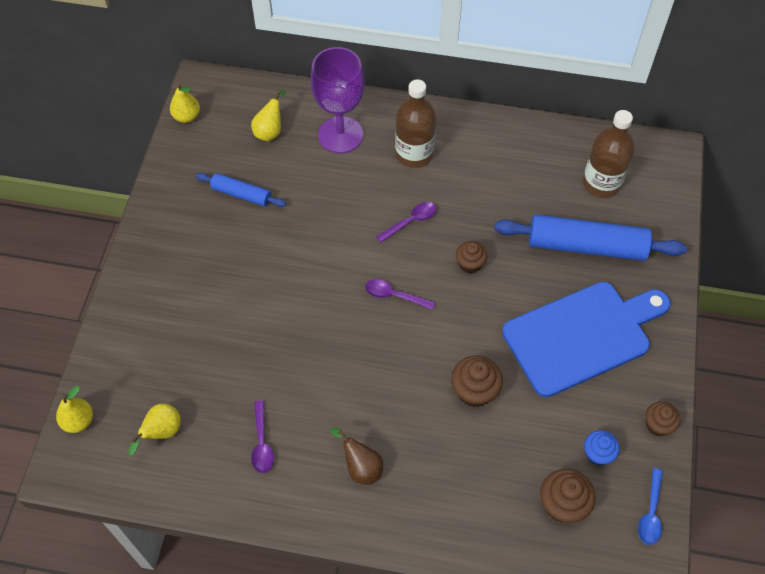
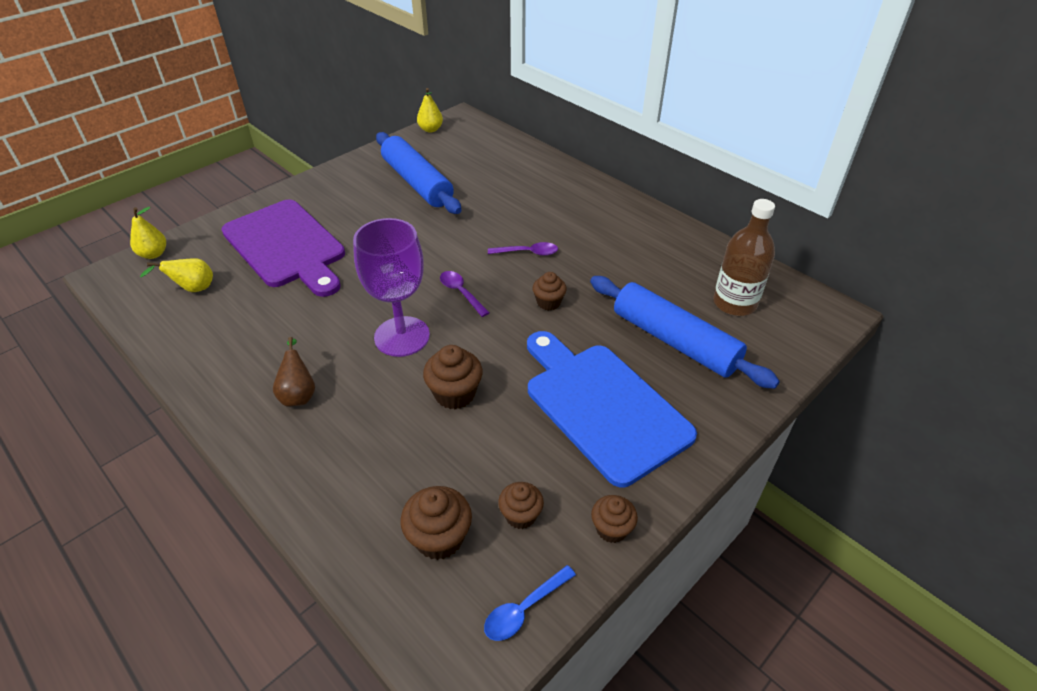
camera: 35 degrees right, 15 degrees down
(196, 337) = (287, 246): none -> purple cutting board
(241, 194) = (417, 183): blue rolling pin -> blue rolling pin, size x1.87
(262, 443) = (248, 334): purple spoon -> none
(270, 131) = (479, 158): yellow pear -> none
(340, 135) = (529, 180): purple goblet -> purple goblet (402, 336)
(414, 154) = (576, 214): brown bottle -> none
(581, 335) = (602, 406): blue cutting board -> blue cutting board turned 135 degrees counterclockwise
(598, 454) = (520, 515): blue cupcake -> brown cupcake

